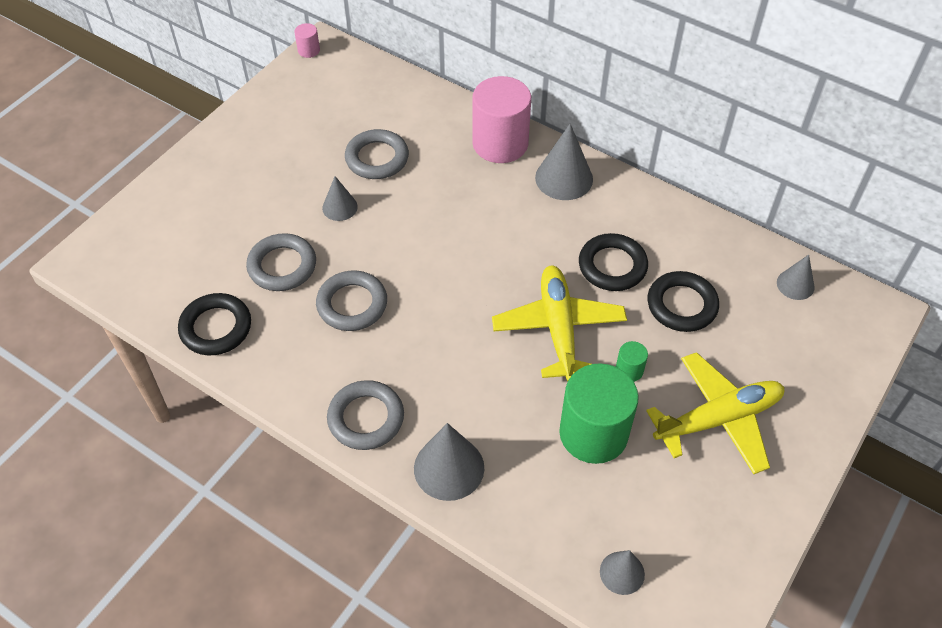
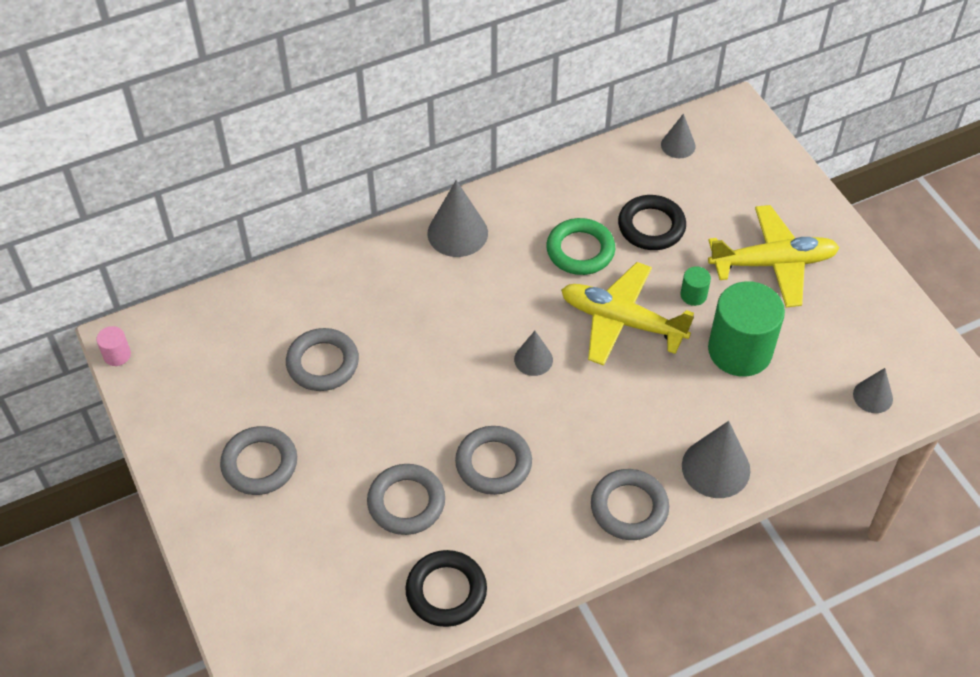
camera: 60 degrees left, 0 degrees up
(265, 166) = (259, 464): none -> grey ring
(340, 207) = (364, 422): grey cone -> grey cone (533, 359)
(500, 143) = (379, 258): pink cylinder -> none
(612, 266) = (580, 250): black ring -> green ring
(718, 419) = (773, 263): yellow plane -> yellow plane turned 75 degrees clockwise

